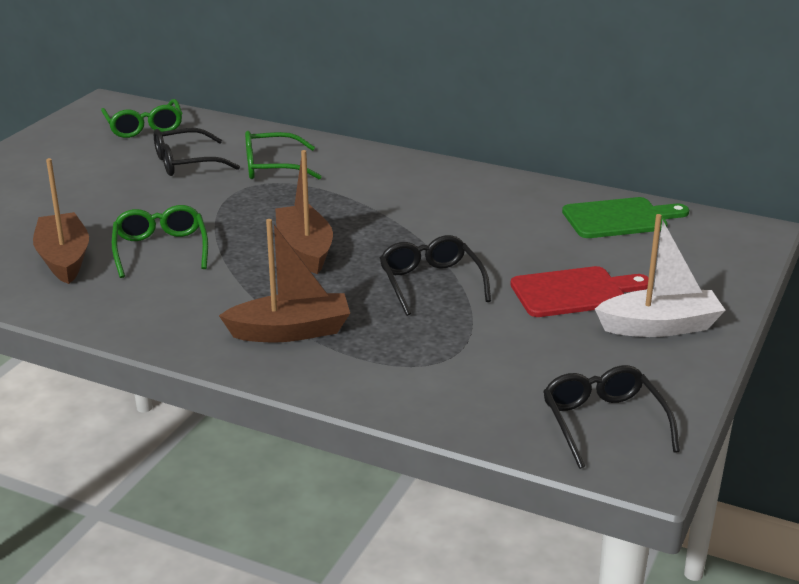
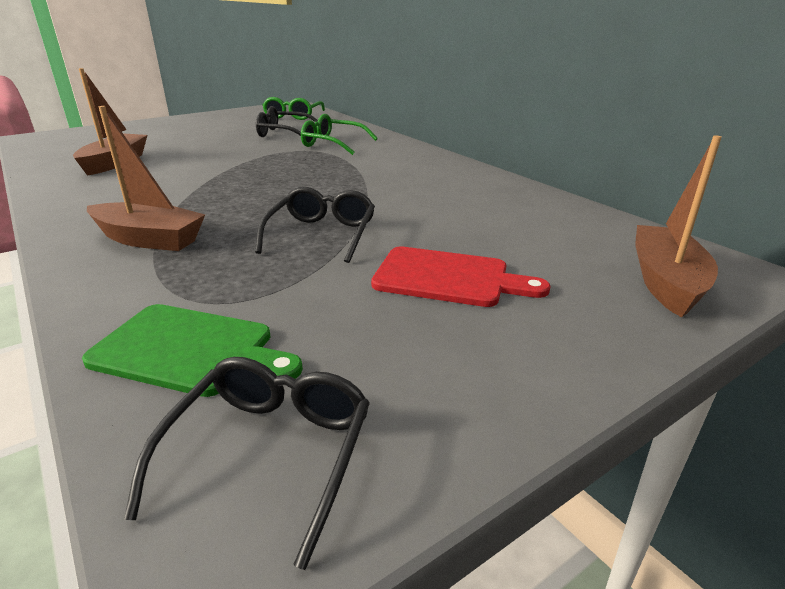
camera: 30 degrees right, 0 degrees up
(160, 250) = (177, 170): green glasses -> none
(305, 250) = (267, 190): brown boat -> brown boat (665, 282)
(619, 218) = (580, 227): green cutting board -> green cutting board (190, 350)
(659, 327) = (508, 344): white boat -> none

